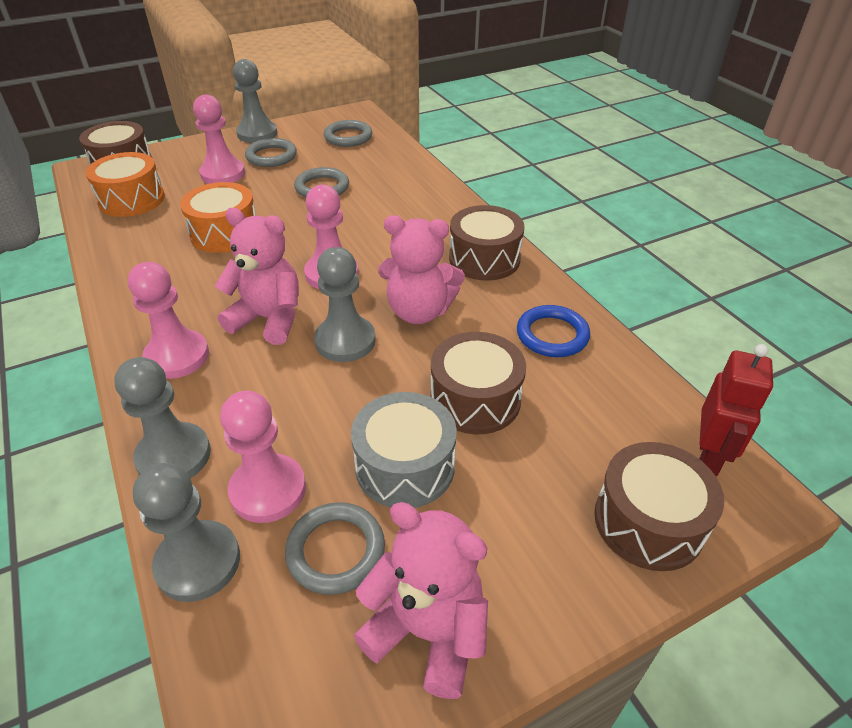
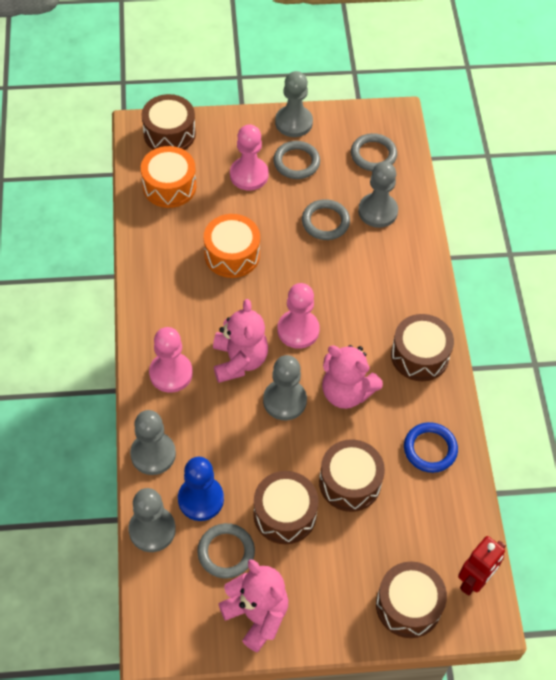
camera: 20 degrees right, 15 degrees up
(268, 319) = (239, 360): pink teddy bear -> pink teddy bear turned 45 degrees clockwise
(268, 490) = (201, 499): pink pawn -> blue pawn
(373, 169) = (377, 211): none -> grey pawn
(405, 466) = (285, 514): grey drum -> brown drum

